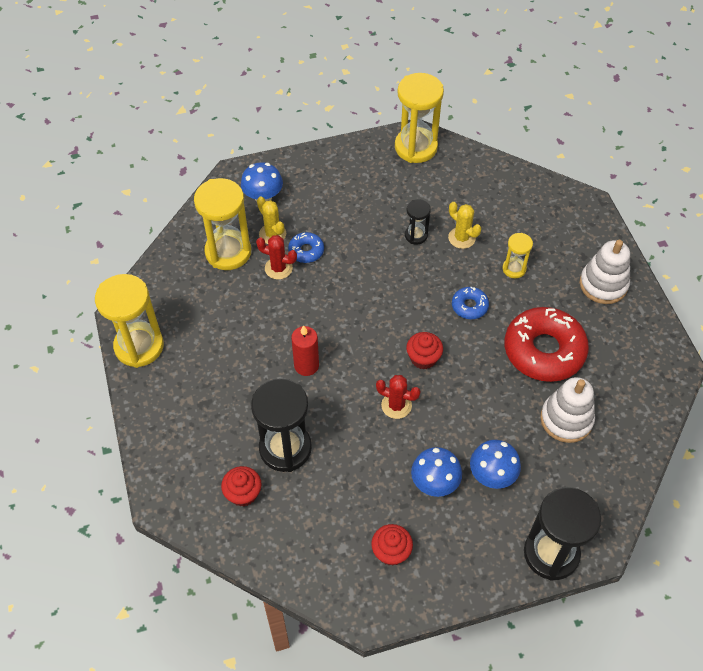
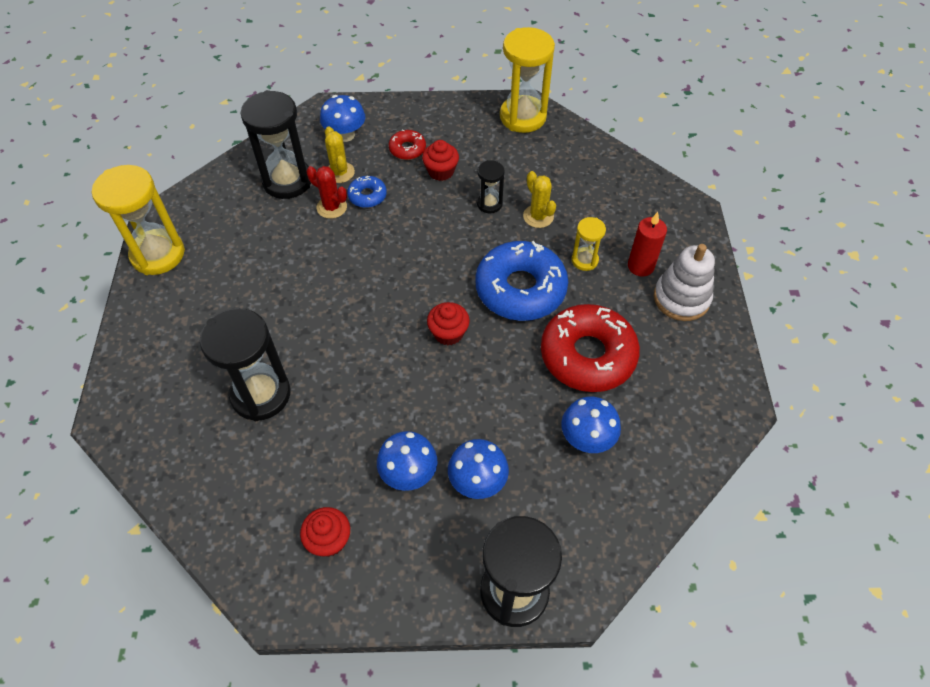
camera: 15 degrees right, 0 degrees up
(228, 252) = (287, 181): yellow hourglass -> black hourglass
(243, 493) = (196, 432): red cupcake -> red cupcake (441, 171)
(306, 365) = (319, 312): red candle -> red candle (640, 266)
(325, 199) = (407, 149): none -> red donut
(396, 405) = (399, 377): red cactus -> none
(469, 306) = (520, 289): blue donut -> blue donut, size x2.16
(566, 419) = (587, 438): white stacking toy -> blue mushroom

